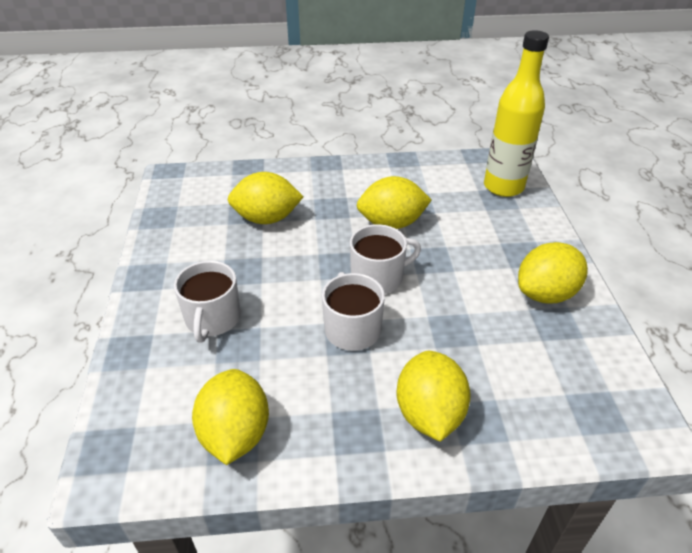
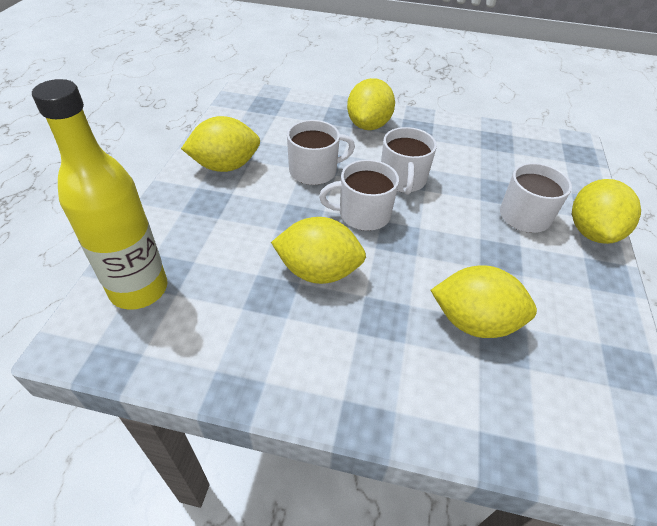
camera: 165 degrees left, 5 degrees up
(235, 434) = (496, 143): yellow lemon -> yellow lemon (591, 232)
(453, 313) = (314, 171): none -> white mug

